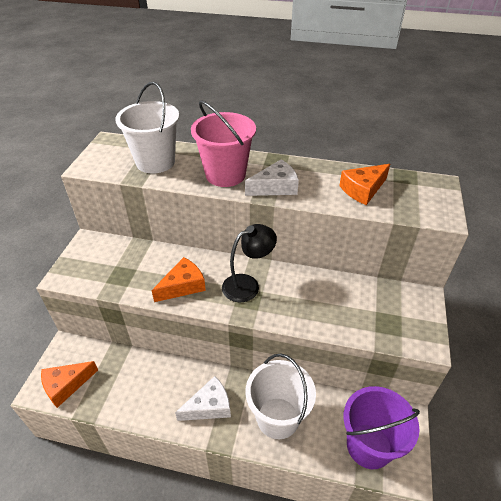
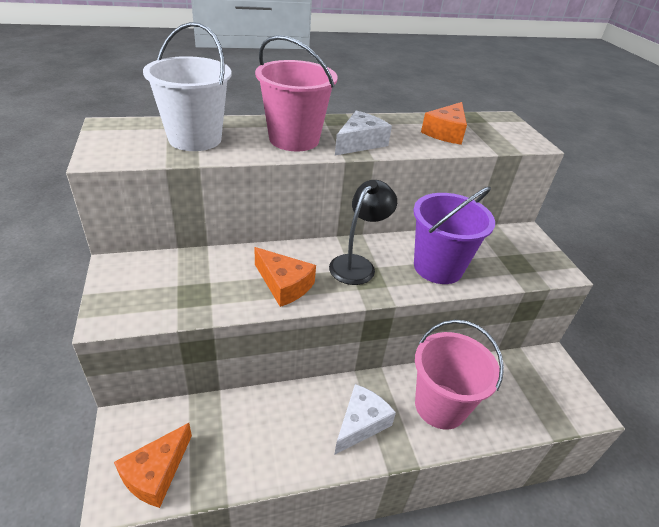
camera: 30 degrees left, 5 degrees down
(183, 286) = (284, 285): orange cheese -> orange cheese turned 105 degrees clockwise
(278, 418) = (440, 406): white bucket -> pink bucket
(369, 446) = (539, 398): purple bucket -> purple bucket (438, 267)

